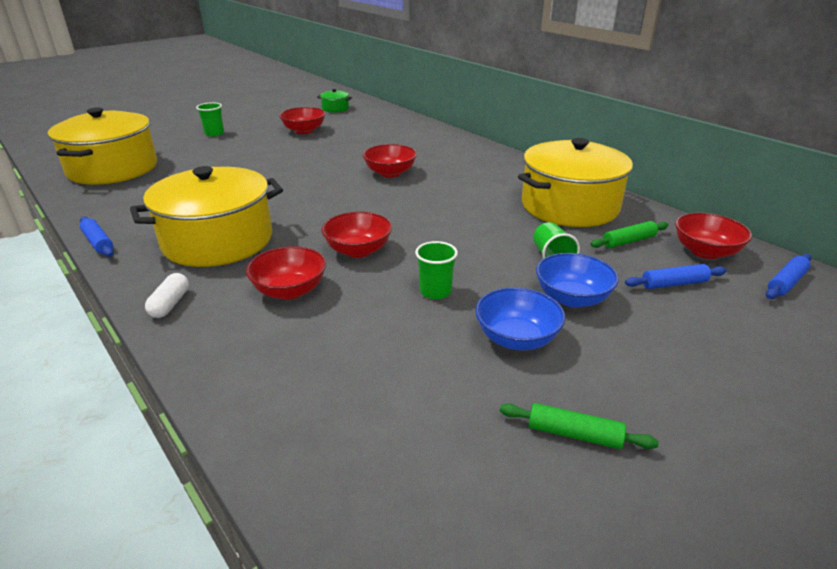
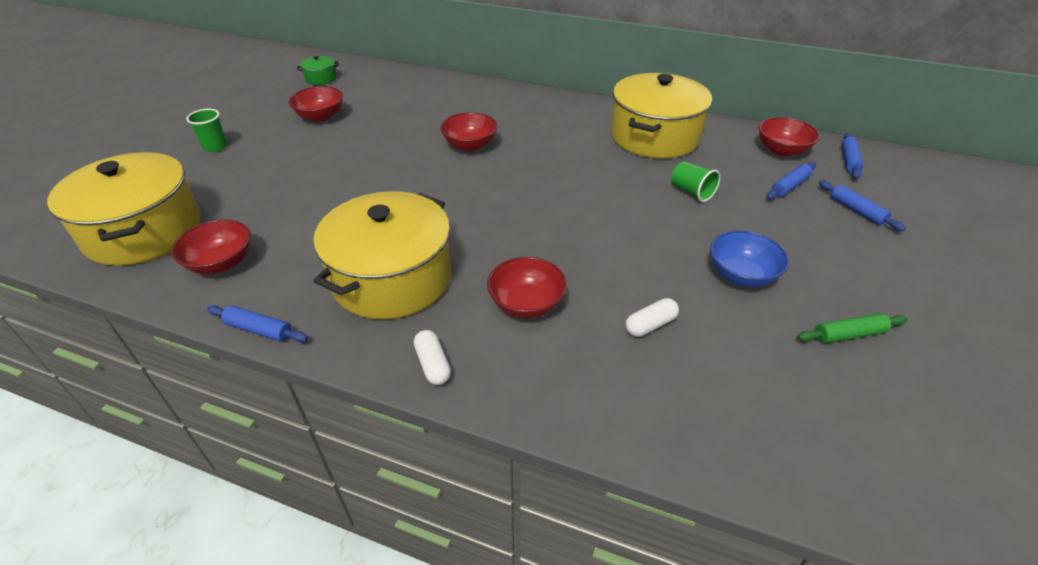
camera: 30 degrees left, 10 degrees up
(358, 250) = (537, 240): red bowl -> red bowl (221, 263)
(372, 344) = (650, 325): none -> white capsule
(435, 291) = (643, 257): green cup -> none
(572, 298) = (741, 224): blue bowl -> none
(628, 241) = (726, 157): green rolling pin -> none
(736, 329) = (856, 211): none -> blue rolling pin

